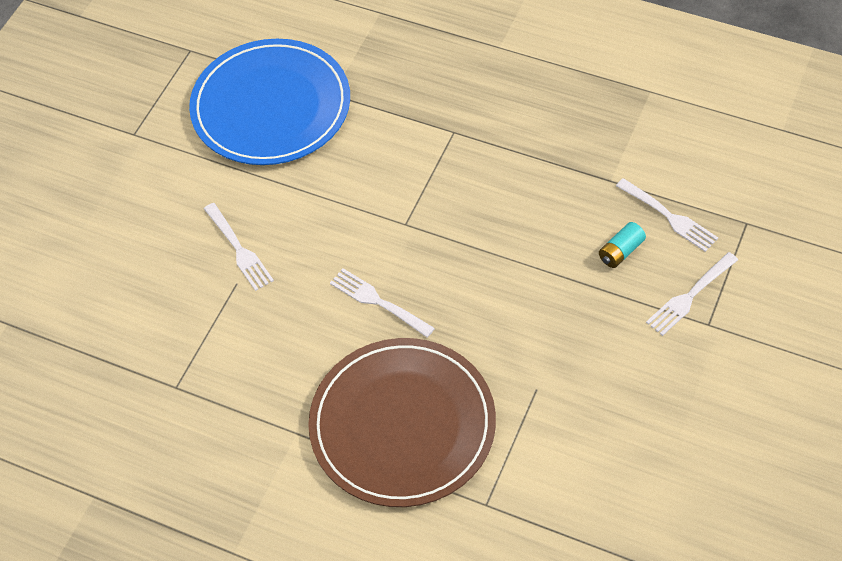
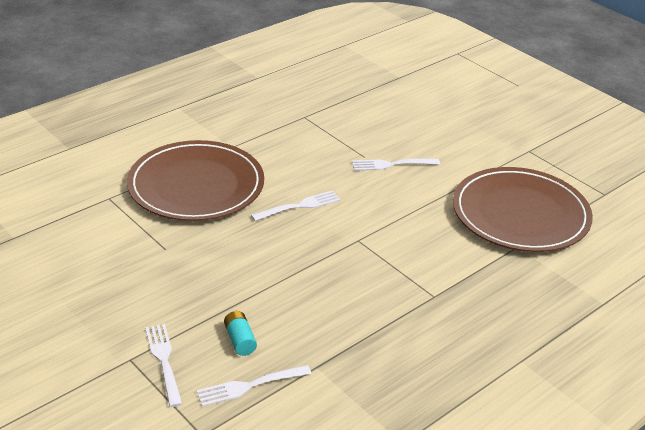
camera: 110 degrees right, 20 degrees down
(271, 106) = (520, 214): blue plate -> brown plate

